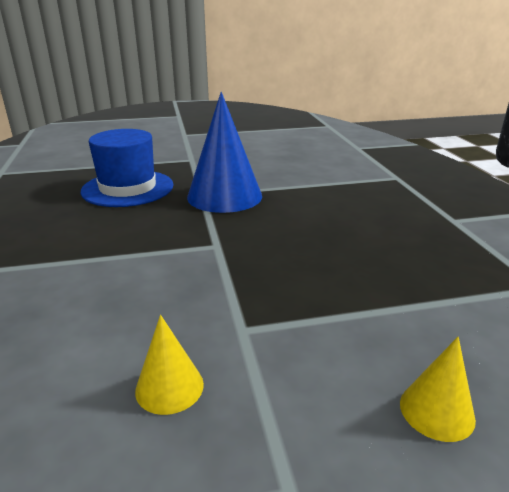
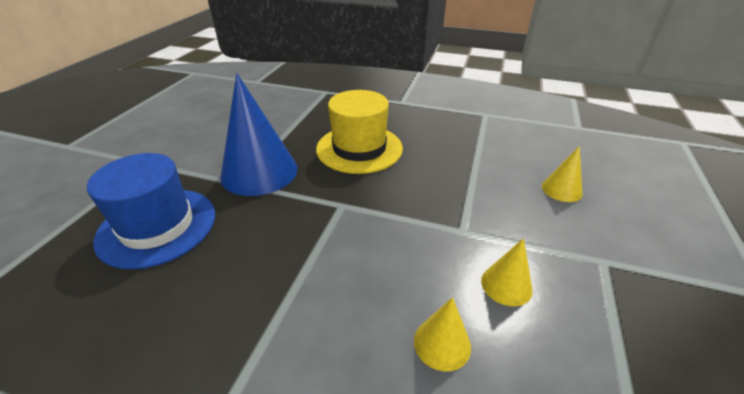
camera: 60 degrees left, 10 degrees up
(61, 356) = (442, 343): none -> yellow cone
(319, 225) = (359, 148): none -> yellow hat

